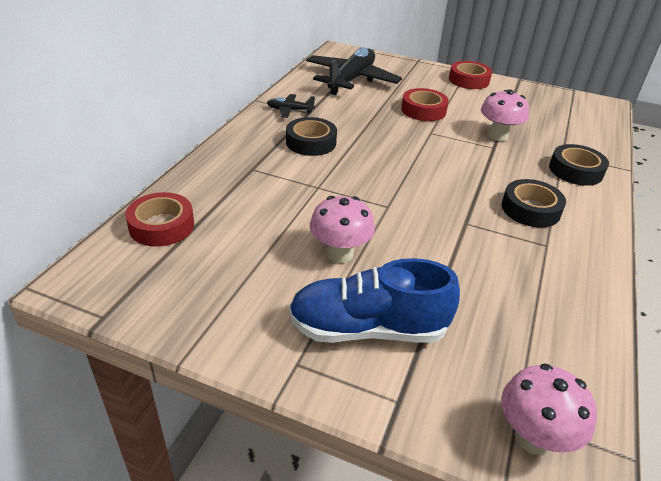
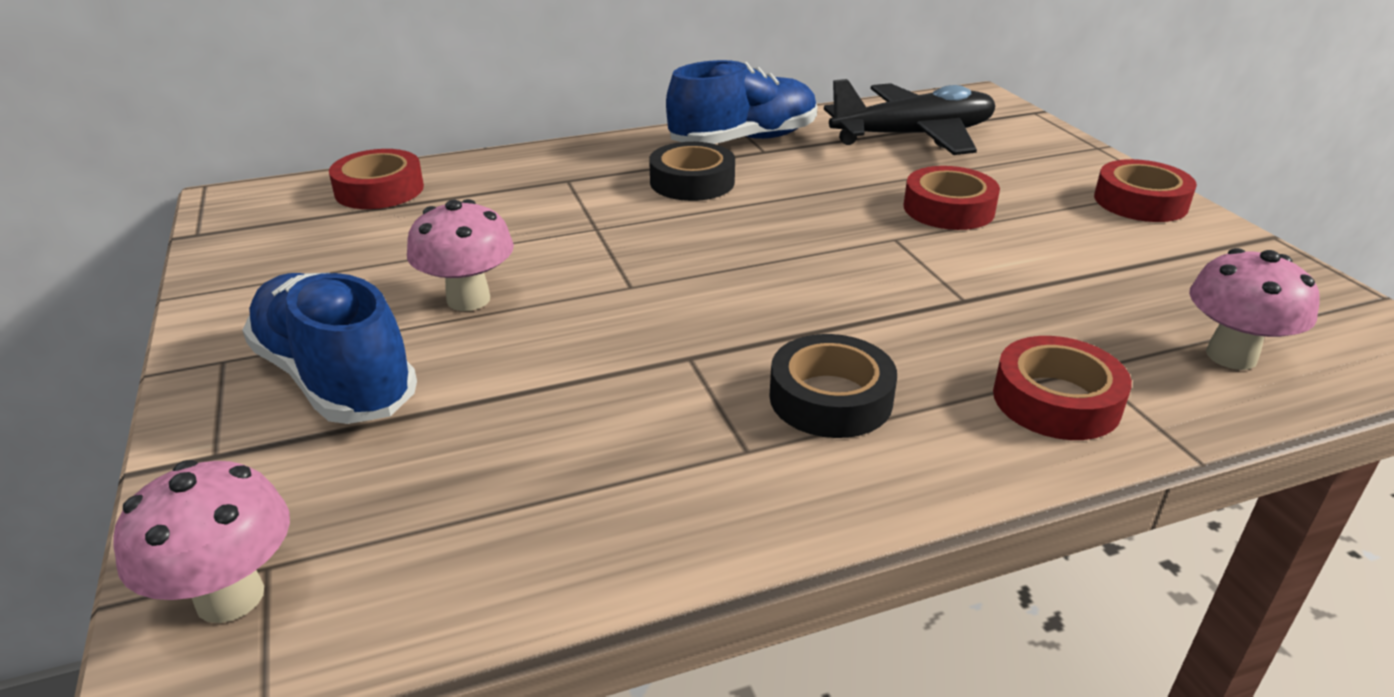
camera: 50 degrees right, 5 degrees down
(290, 110) = (743, 140): black plane -> blue shoe
(498, 136) = (1009, 290): pink mushroom -> pink mushroom (1231, 356)
(575, 171) = (1056, 400): black tape -> red tape

